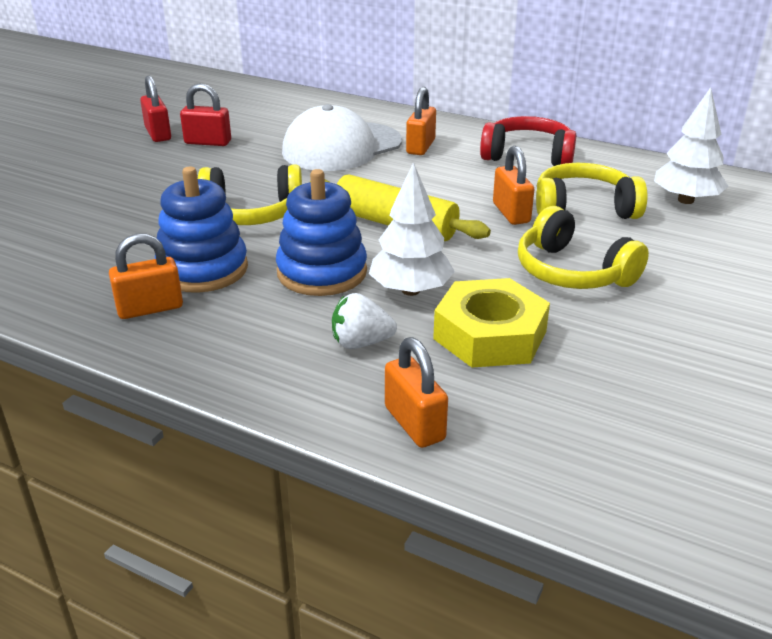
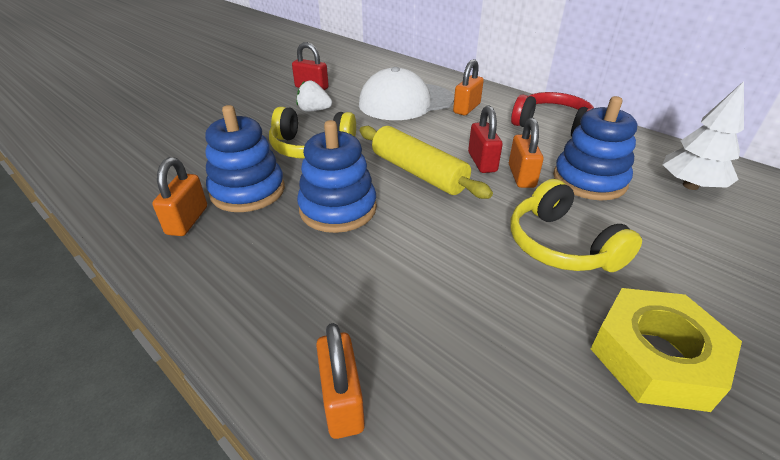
camera: 15 degrees right, 5 degrees up
(150, 308) = (187, 220): orange padlock -> orange padlock turned 75 degrees counterclockwise
(158, 134) = (282, 78): red padlock -> red padlock (482, 162)
(361, 343) = (336, 288): white strawberry -> white strawberry (314, 110)
(410, 290) = (404, 239): white tree -> none
(490, 335) = (458, 303): yellow nut -> yellow nut (655, 356)
(583, 208) = (589, 180): yellow headphones -> blue stacking toy

